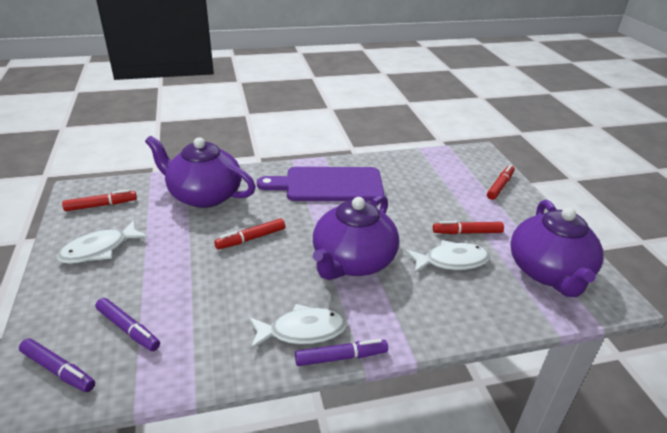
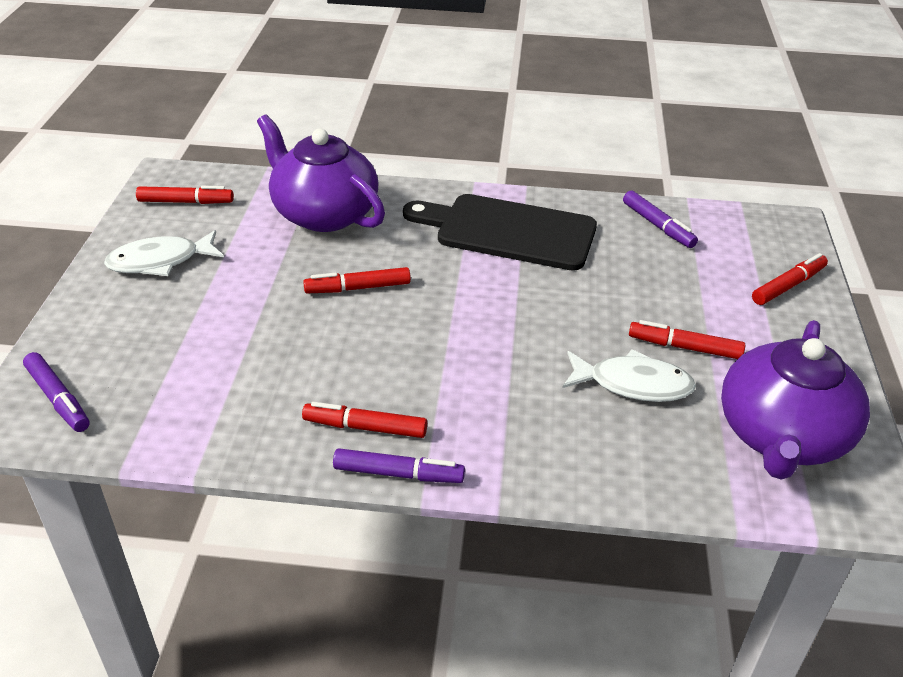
camera: 20 degrees right, 5 degrees up
(128, 329) = (153, 370): purple marker -> purple marker (658, 226)
(302, 331) = (365, 427): white fish -> red marker
(328, 185) = (508, 231): purple cutting board -> black cutting board
(353, 261) = (483, 351): purple teapot -> none

